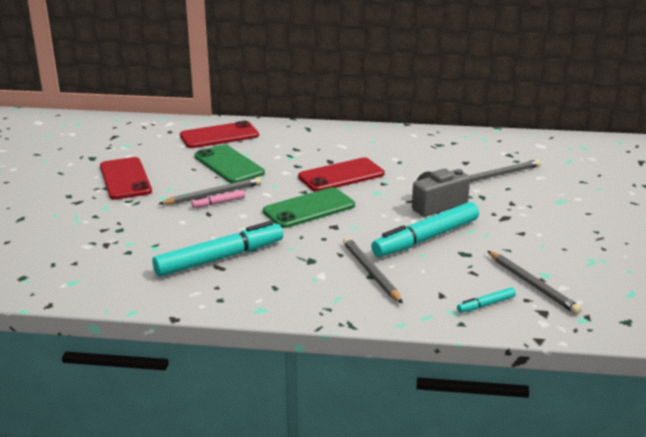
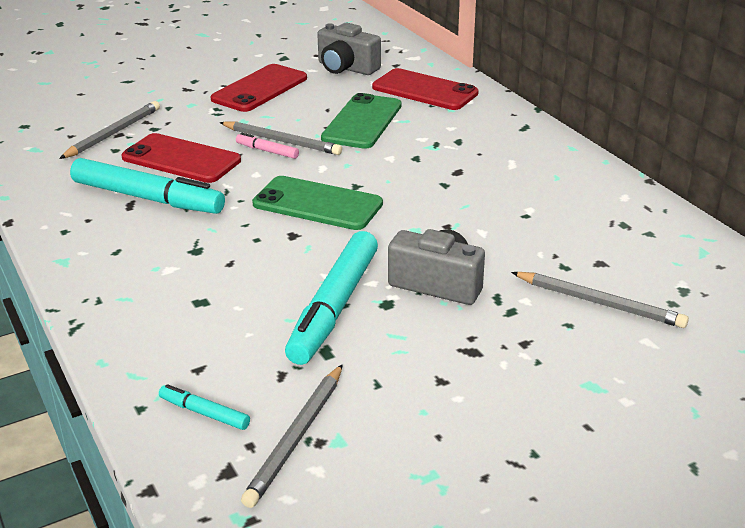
camera: 55 degrees right, 5 degrees up
(146, 145) = (346, 68): none -> grey camera
(341, 175) = (428, 192): red phone -> red phone (181, 159)
(371, 272) = (206, 298): grey pencil -> grey pencil (113, 133)
(426, 238) = (334, 307): turquoise marker -> turquoise marker turned 90 degrees counterclockwise

